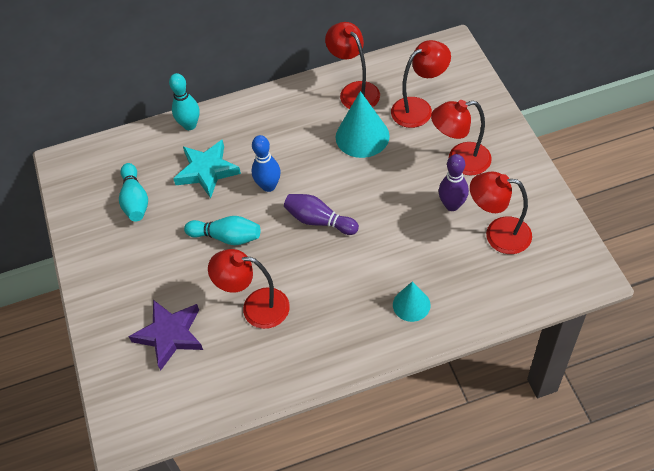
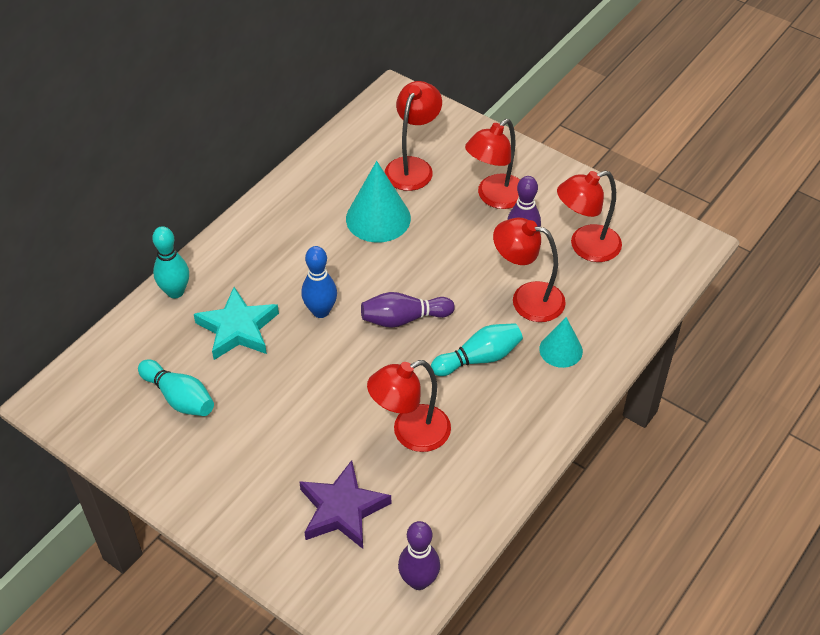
camera: 40 degrees left, 5 degrees down
(176, 415) = (419, 581): none -> purple bowling pin
(227, 237) = (319, 382): turquoise bowling pin -> turquoise bowling pin (479, 358)
(354, 91) = (332, 178): red lamp -> red lamp (527, 299)

